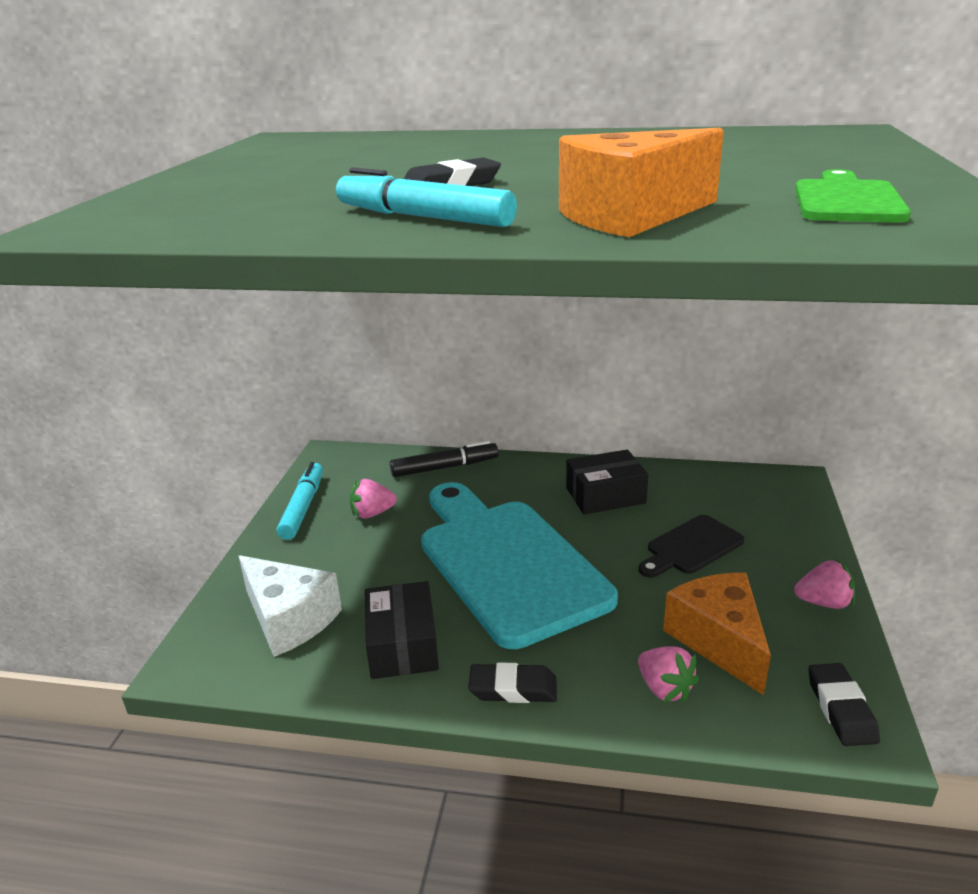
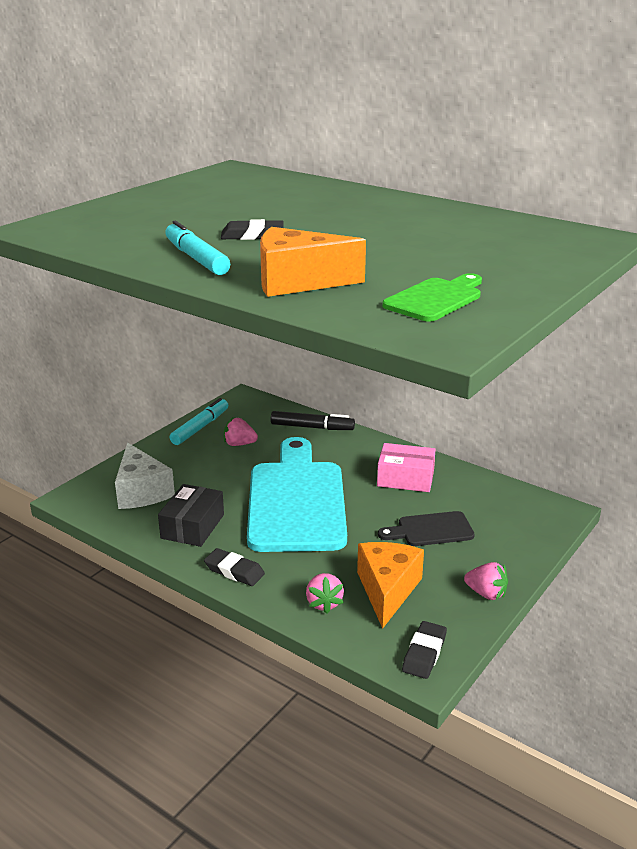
camera: 25 degrees right, 0 degrees up
(605, 495) = (405, 478): black box -> pink box

